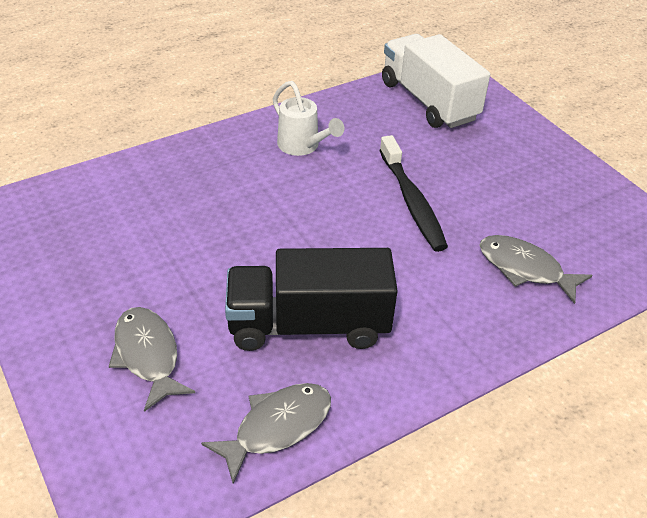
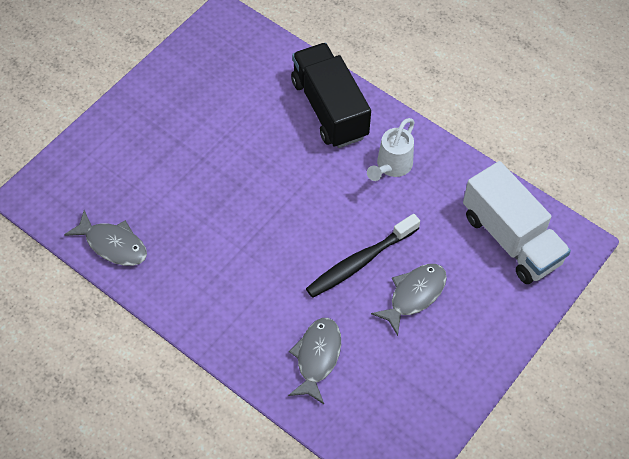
camera: 70 degrees right, 15 degrees up
(148, 355) = (140, 158): grey fish -> grey fish (414, 295)
(308, 325) = (200, 234): black truck -> black truck (329, 109)
(428, 101) = (511, 239): white truck -> white truck turned 105 degrees clockwise

